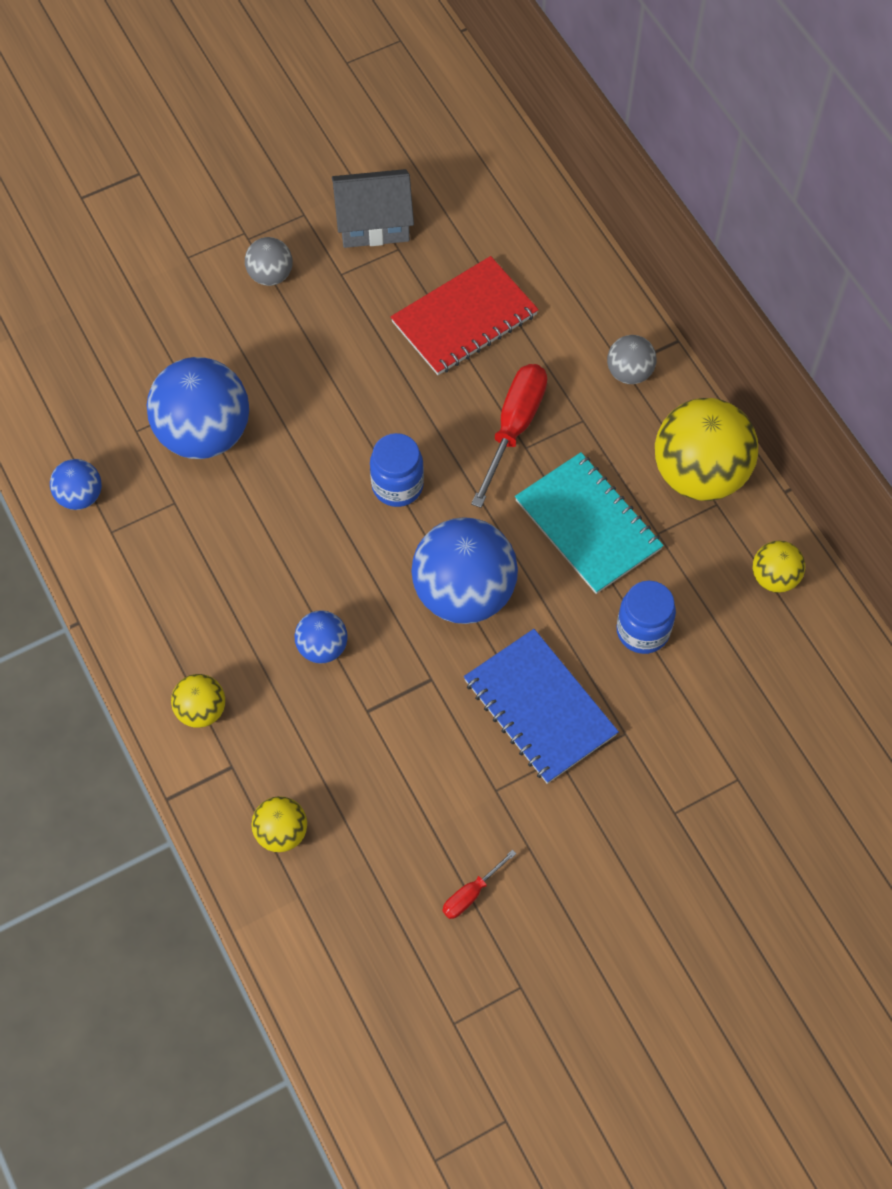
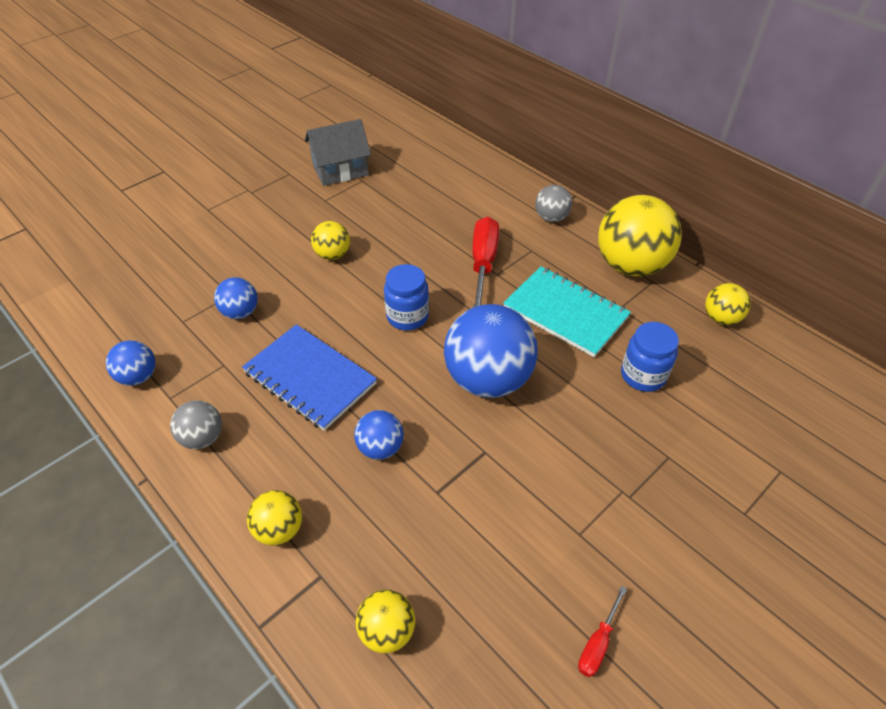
camera: 15 degrees left, 15 degrees down
(204, 433) = (240, 312): blue ball -> blue ball, size x0.50
(270, 275) = (272, 209): grey ball -> grey ball (202, 438)
(330, 370) = (332, 255): none -> yellow ball
(464, 318) = (422, 209): red notebook -> none
(539, 707) = (587, 453): blue notebook -> blue notebook (310, 378)

